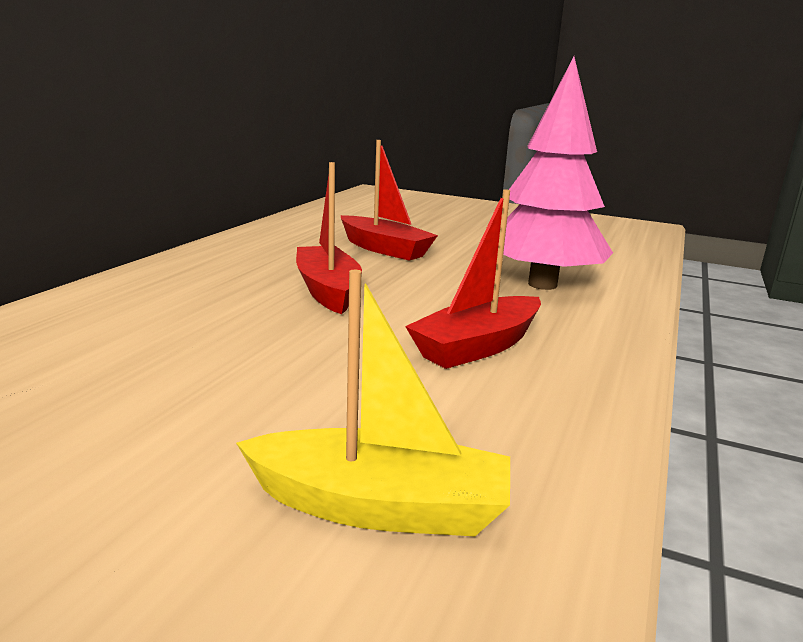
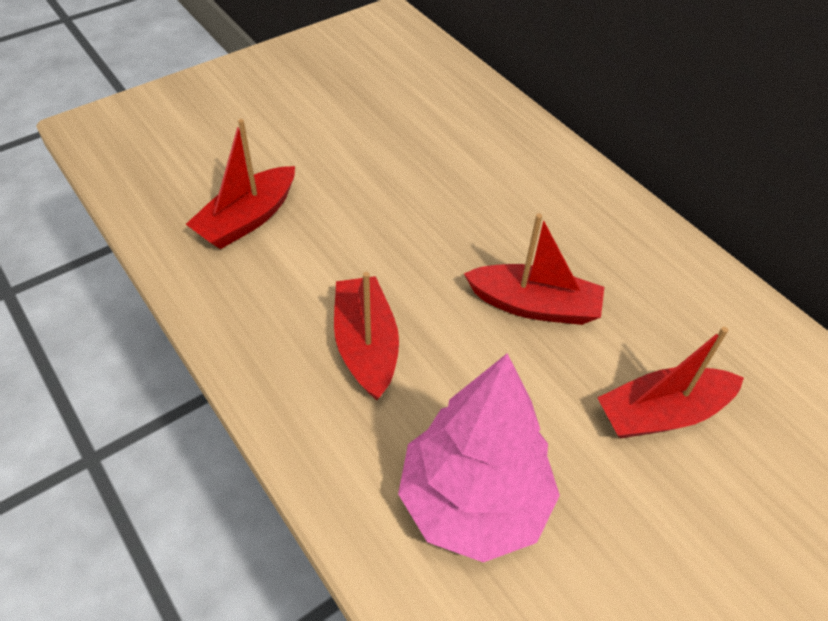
camera: 120 degrees right, 30 degrees up
(379, 506) = (247, 219): yellow boat -> red boat

